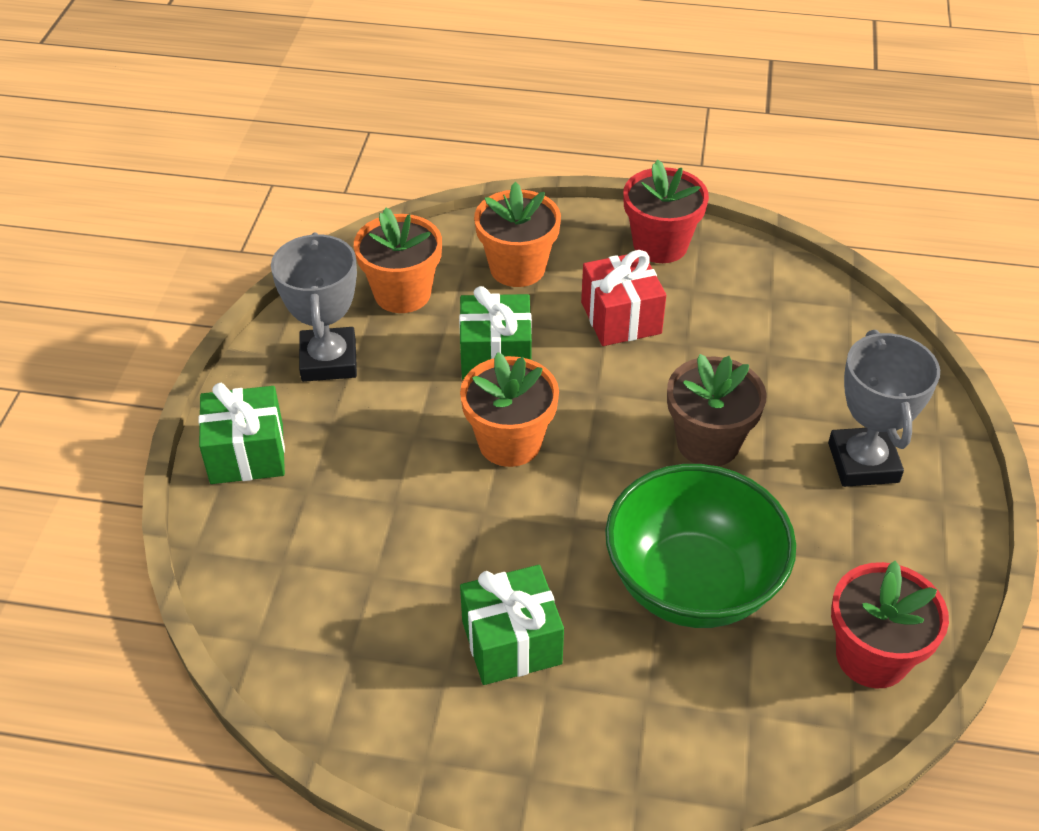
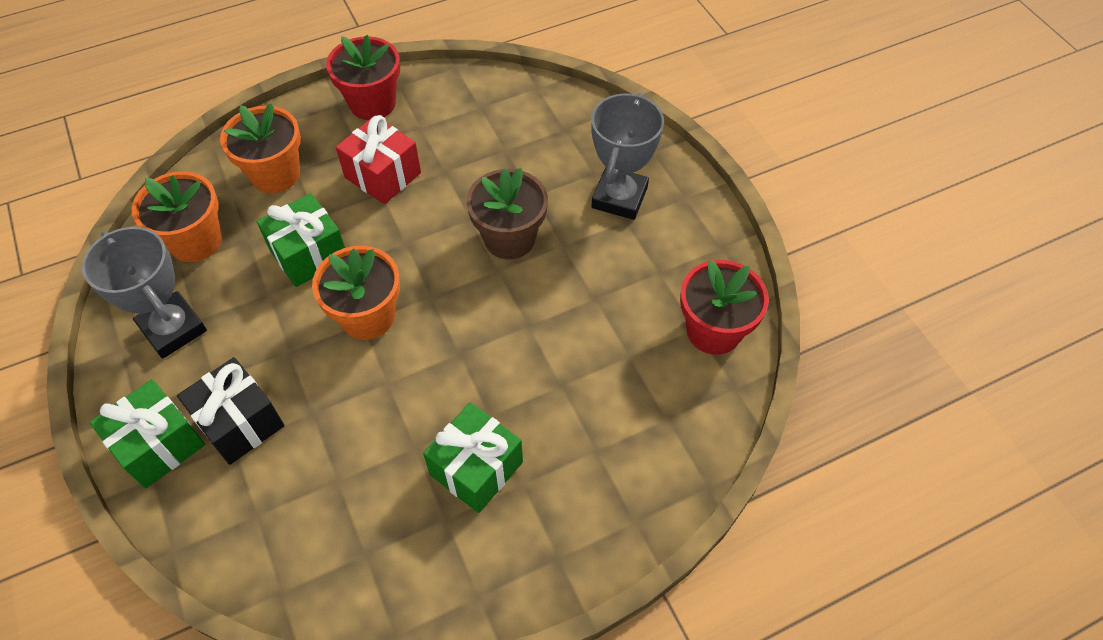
camera: 35 degrees left, 10 degrees up
(327, 473) = (240, 422): none -> black gift
(692, 584) = (569, 349): green bowl -> none
(863, 462) = (619, 197): grey trophy -> grey trophy turned 60 degrees clockwise

